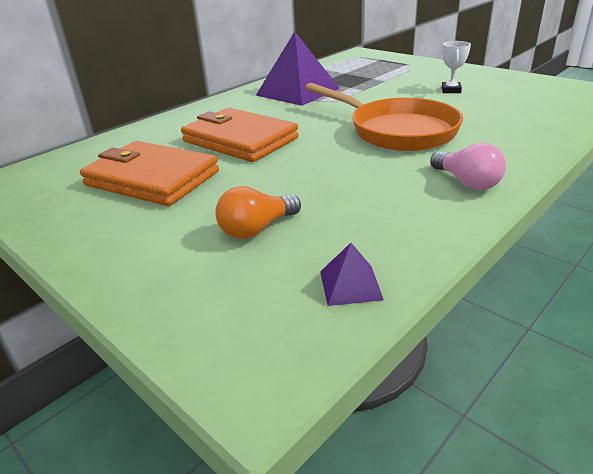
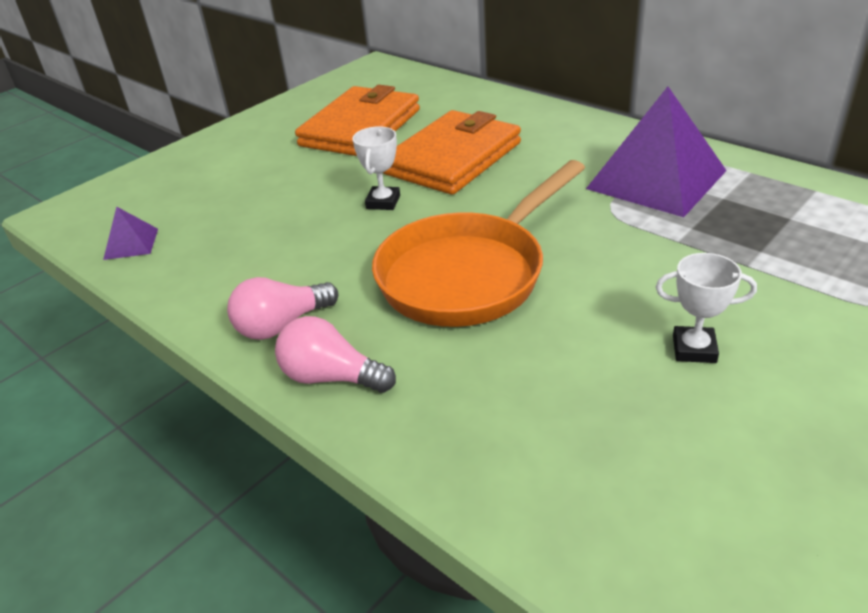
camera: 90 degrees right, 5 degrees up
(256, 229) = (239, 193): orange light bulb -> none
(299, 160) = (383, 202): none -> white trophy
(512, 161) = (331, 377): none -> pink light bulb

